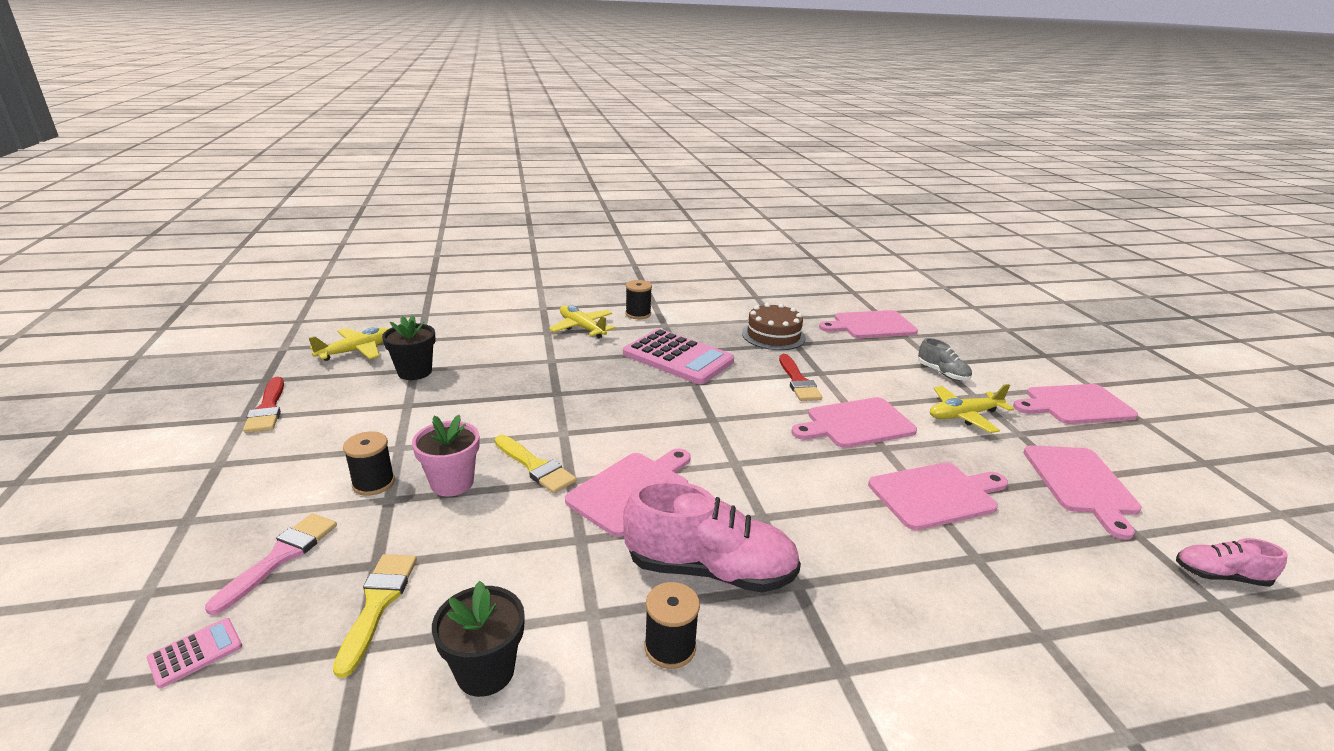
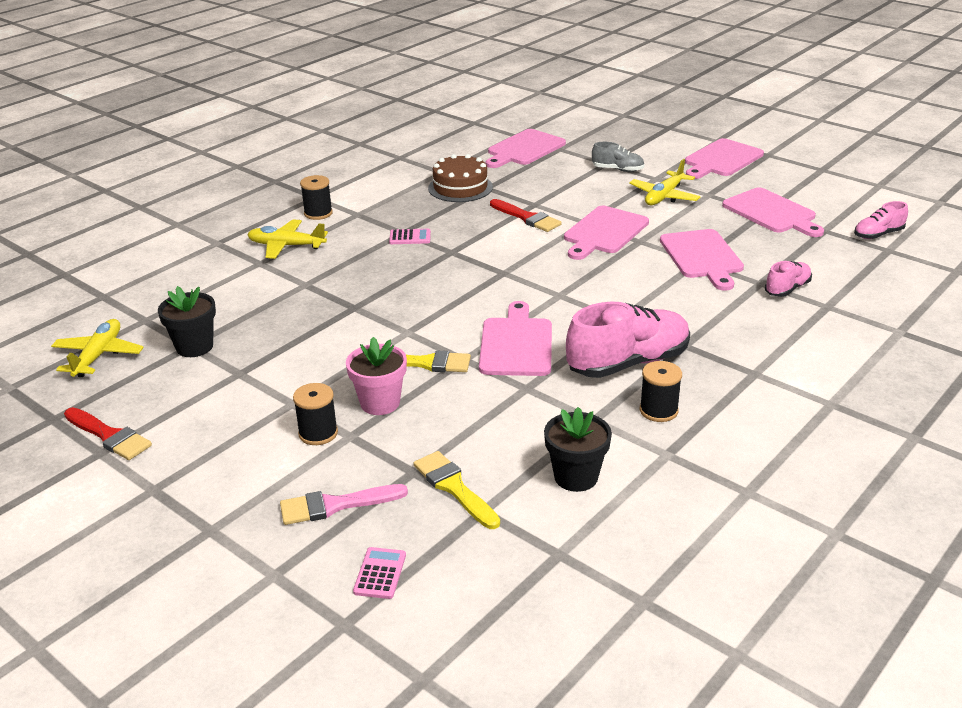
camera: 35 degrees left, 5 degrees up
(280, 557) = (335, 505): pink brush -> pink brush turned 90 degrees counterclockwise
(678, 358) = (410, 237): pink calculator -> pink calculator, size x0.41
(936, 495) = (702, 257): pink cutting board -> pink cutting board turned 135 degrees clockwise
(1006, 583) = (787, 289): none -> pink shoe

